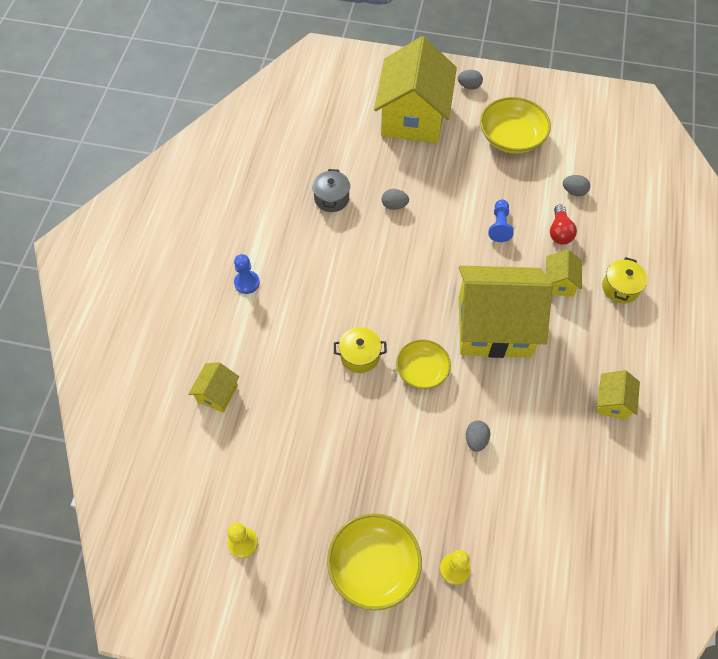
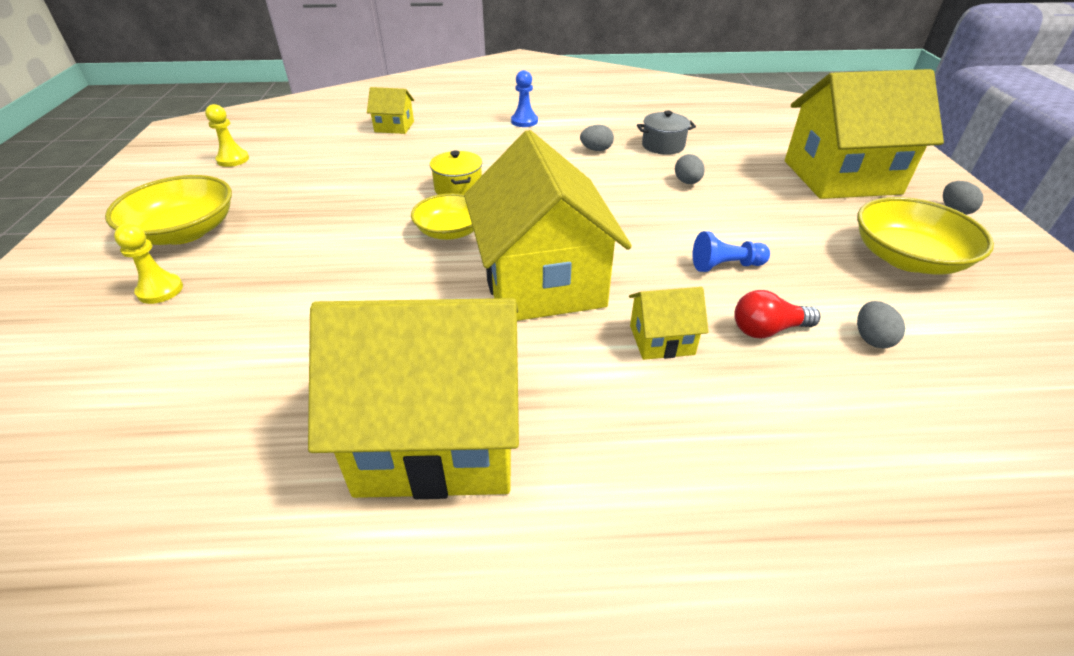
camera: 75 degrees right, 20 degrees down
(476, 440) = (351, 286): grey egg -> grey egg (596, 150)
(612, 402) = (438, 436): yellow house -> yellow house, size x2.30
(620, 288) = (701, 425): yellow pot -> none

